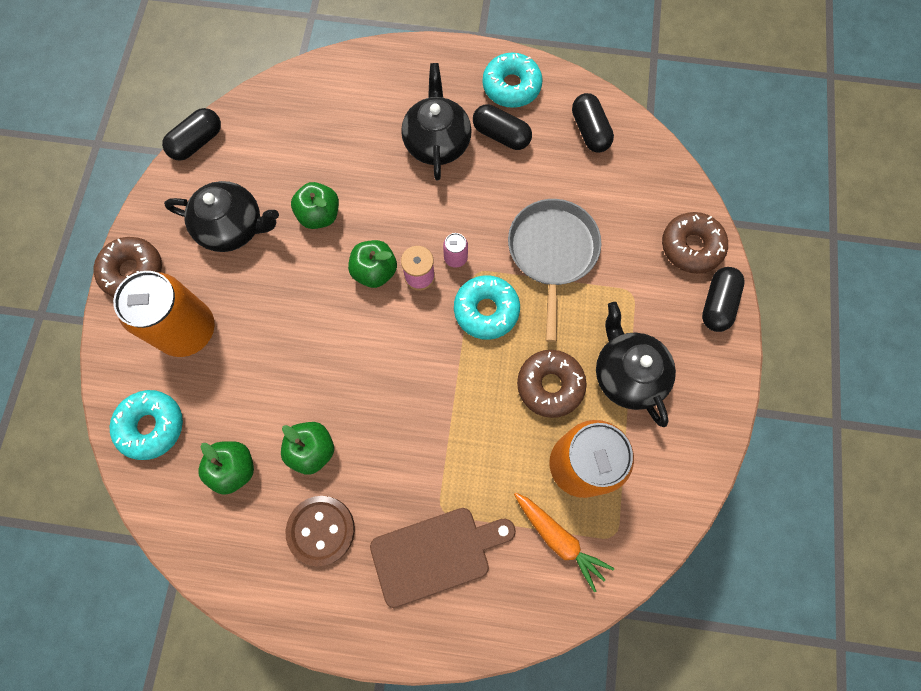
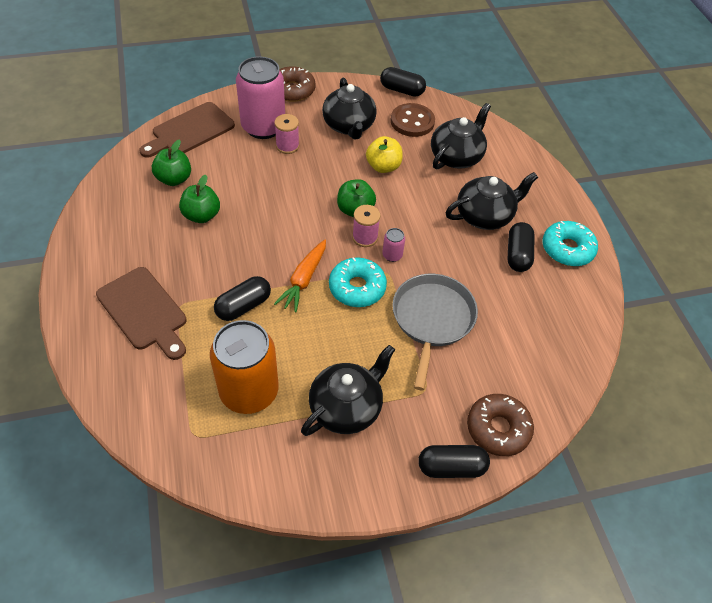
camera: 65 degrees right, 20 degrees down
(151, 426) = (190, 131): turquoise donut -> brown cutting board
(187, 330) = (263, 127): orange can -> pink can
(236, 312) = (287, 146): none -> pink spool
(319, 215) = (383, 166): green apple -> yellow apple
(321, 530) = (144, 238): brown button -> brown button (412, 122)
(337, 131) = (456, 156): none -> black teapot
(550, 385) = (311, 350): brown donut -> none
(552, 252) = (432, 319): grey pan -> grey pan turned 60 degrees counterclockwise
(559, 539) = (179, 393): orange carrot -> orange carrot (303, 280)
(589, 131) = (564, 316): black capsule -> black capsule (243, 306)

